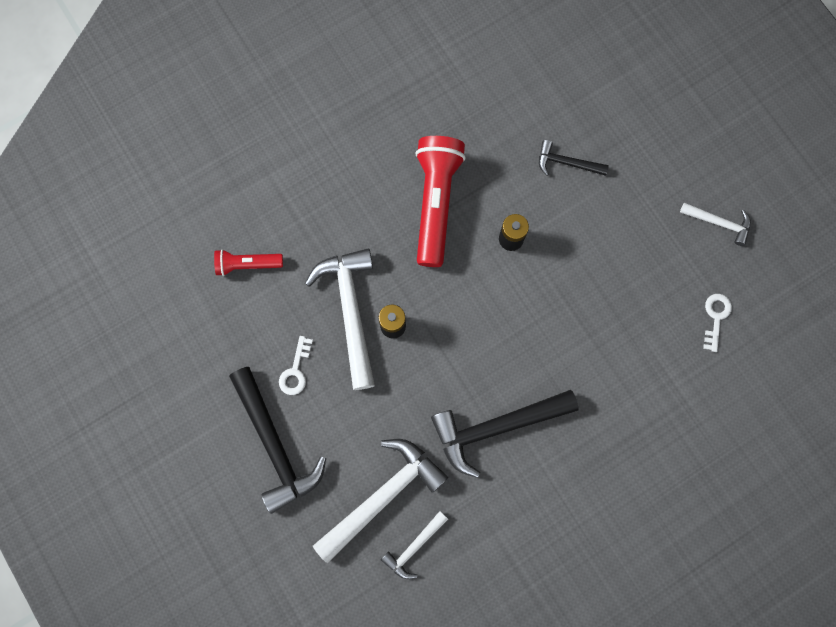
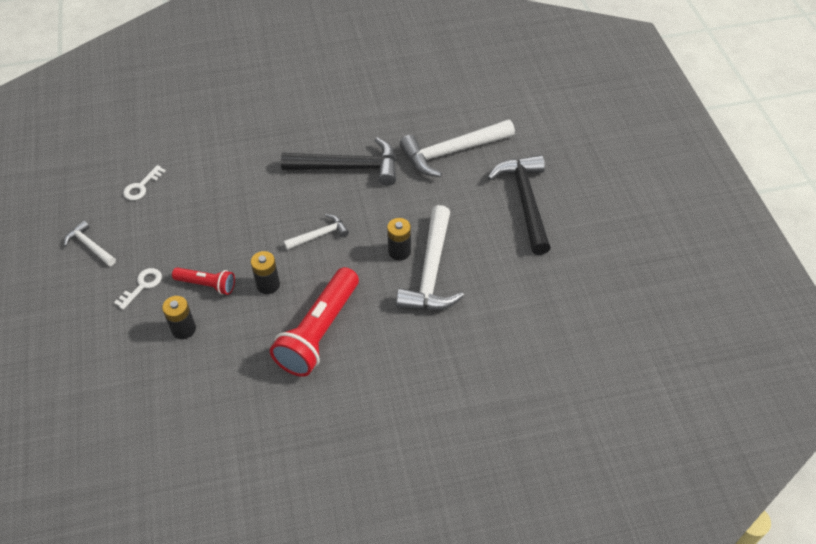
camera: 160 degrees left, 25 degrees down
(247, 264) = (512, 333): red flashlight -> red flashlight (207, 285)
(295, 371) = (493, 243): white key -> white key (142, 286)
(414, 547) = (441, 120): white hammer -> white hammer (319, 235)
(566, 163) = (183, 329): black hammer -> black battery

